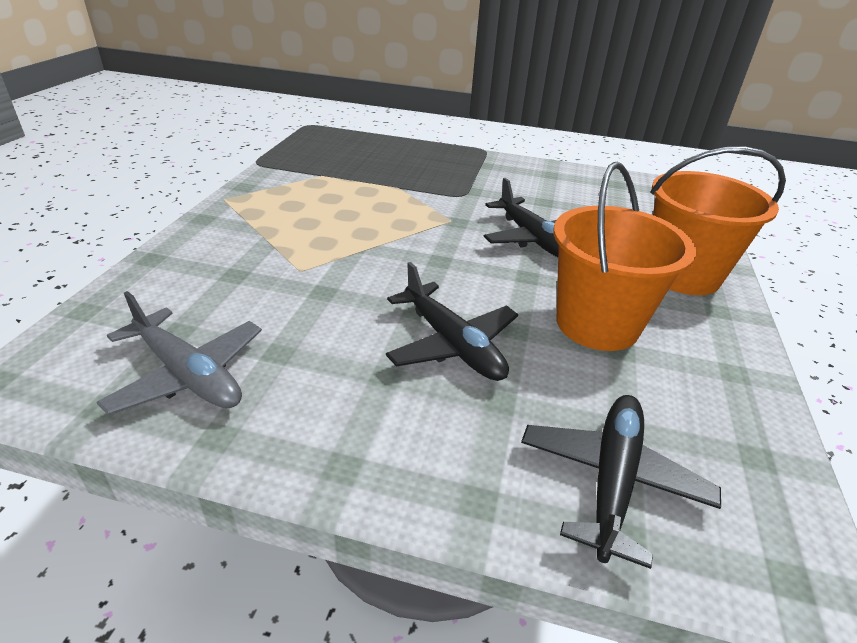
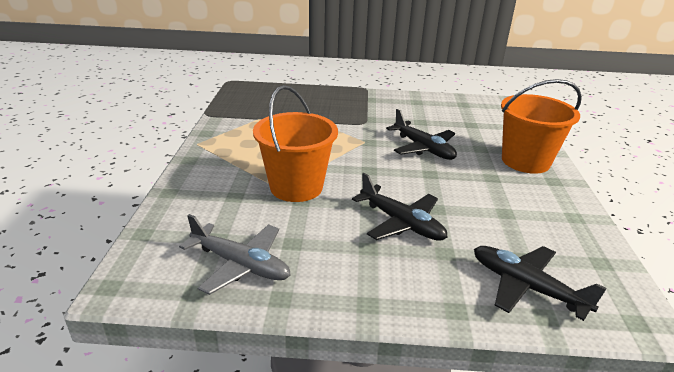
camera: 10 degrees left, 5 degrees down
(597, 324) = (485, 199): orange bucket -> orange bucket (296, 187)
(611, 479) = (526, 287): black plane -> black plane turned 60 degrees counterclockwise

